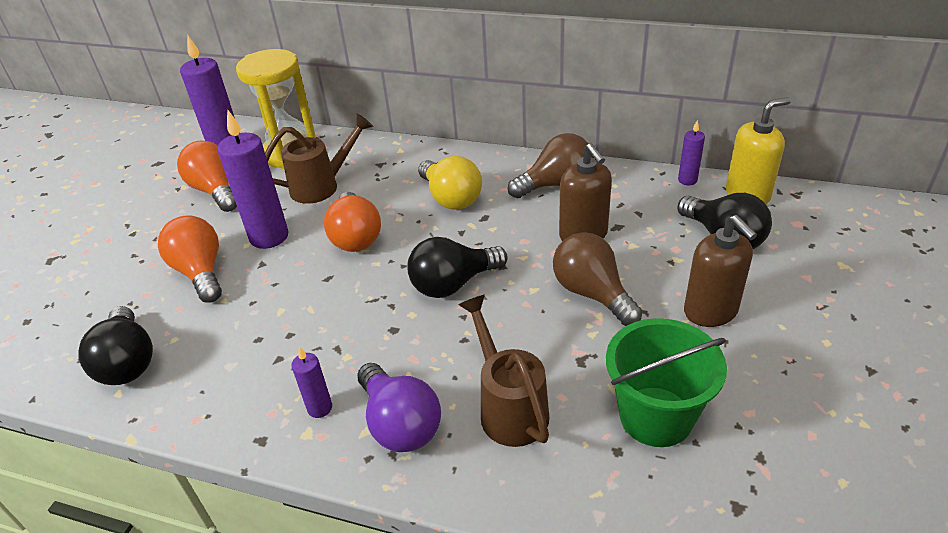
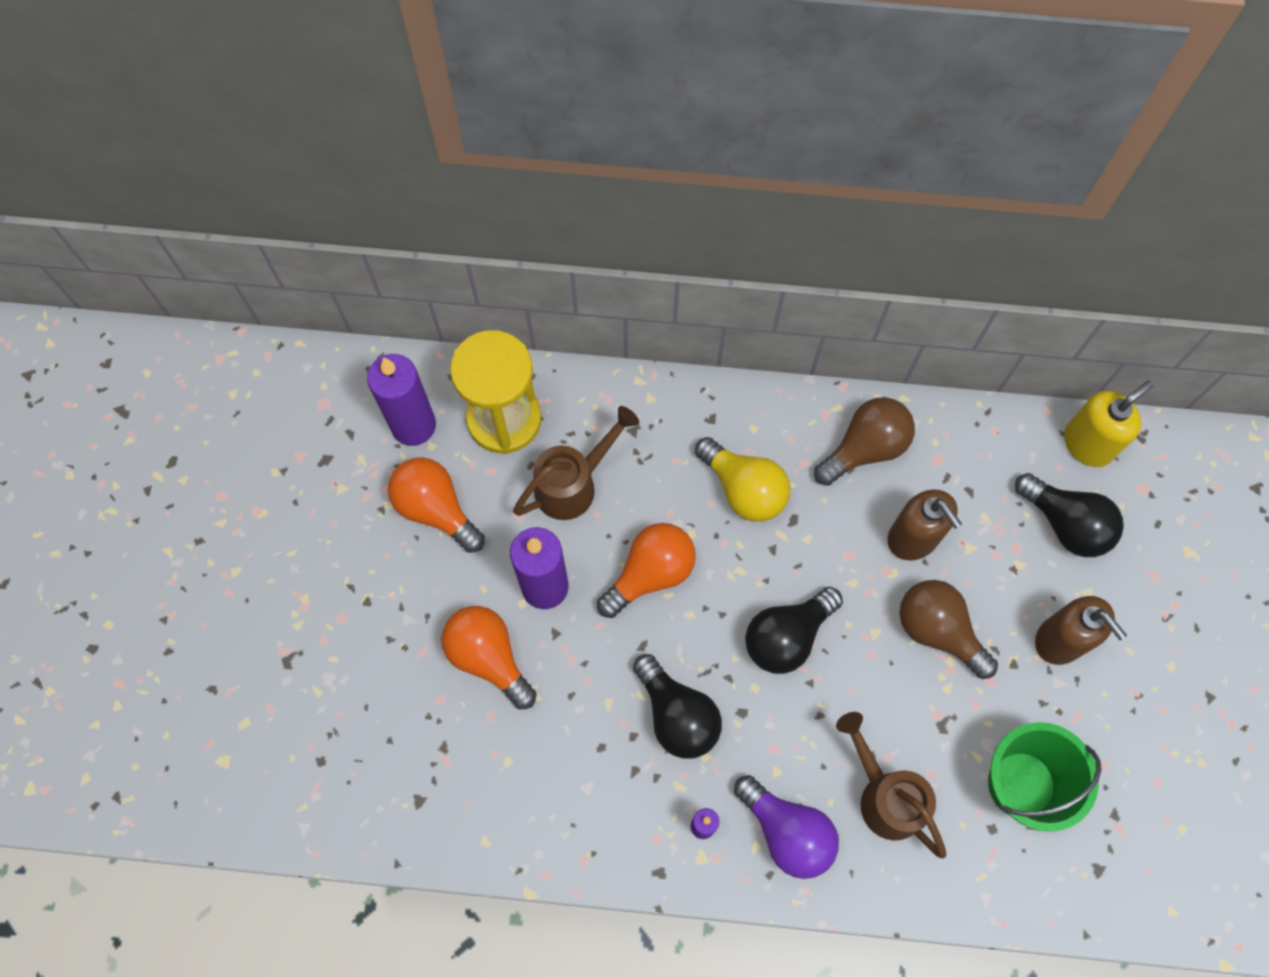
camera: 15 degrees left, 30 degrees up
(128, 362) = (474, 801): black light bulb -> black light bulb (677, 715)
(355, 237) = (650, 574): orange light bulb -> orange light bulb turned 105 degrees counterclockwise
(687, 180) = (1018, 423): purple candle -> none

